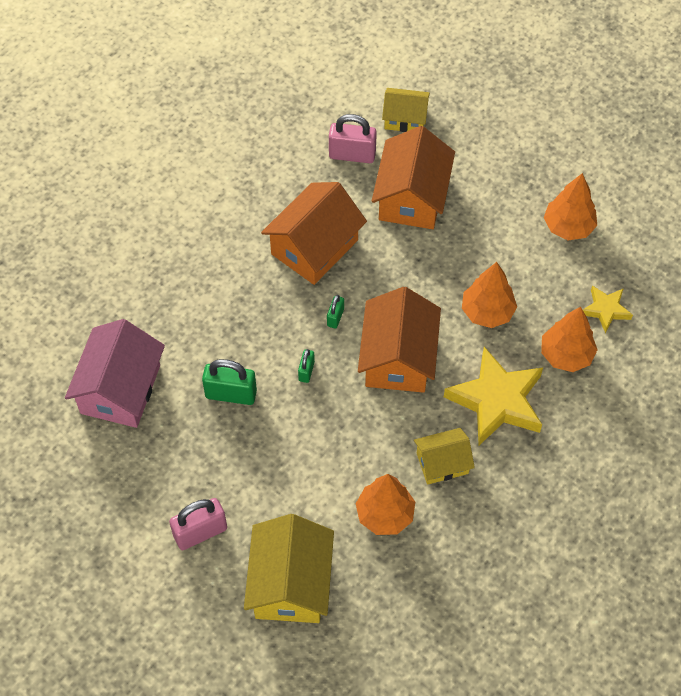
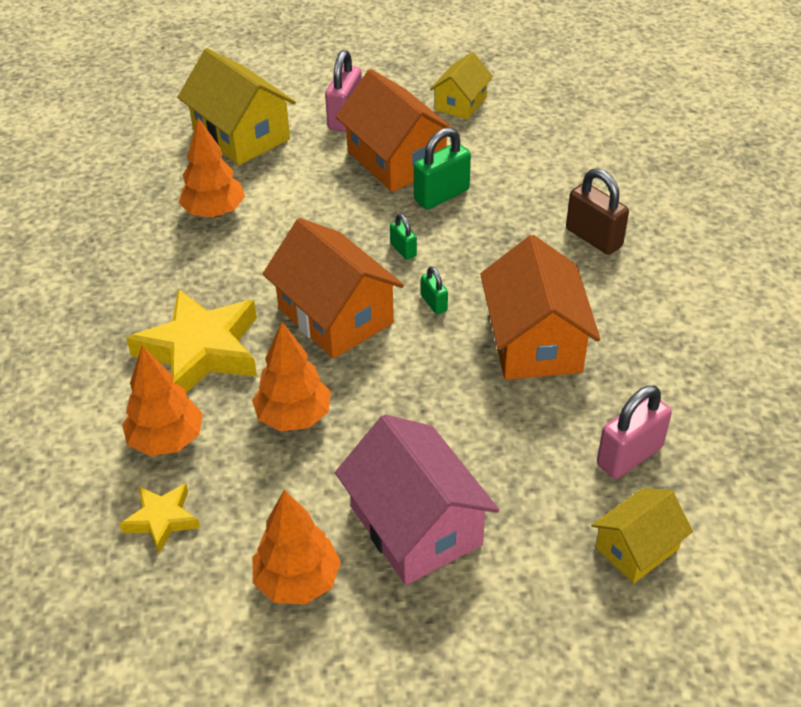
camera: 135 degrees right, 15 degrees down
(120, 389) = (527, 142): pink house -> pink house (416, 525)
(191, 280) = (594, 238): none -> brown padlock
(412, 197) = (509, 465): orange house -> orange house (396, 160)
(442, 463) = (202, 273): yellow house -> yellow house (460, 103)

